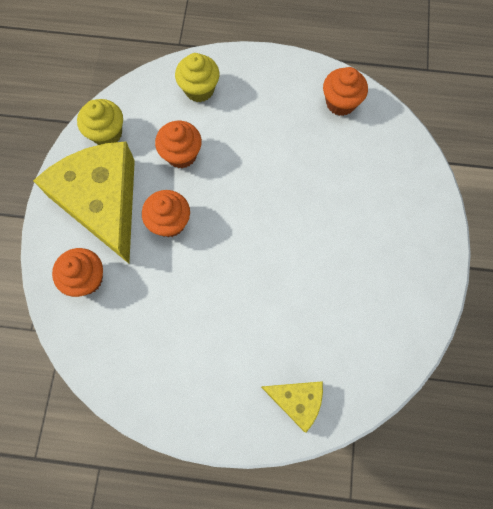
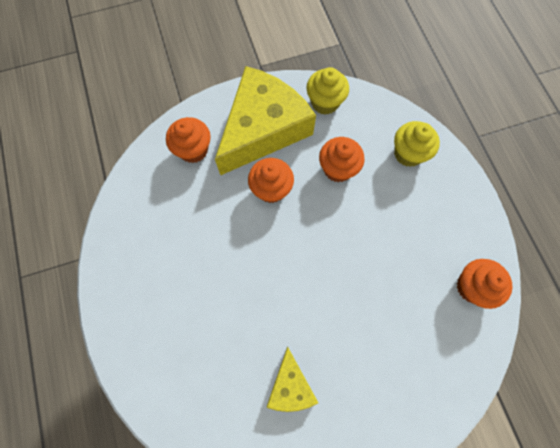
camera: 65 degrees right, 0 degrees up
(296, 400) = (158, 372): yellow cheese -> yellow cheese (290, 385)

